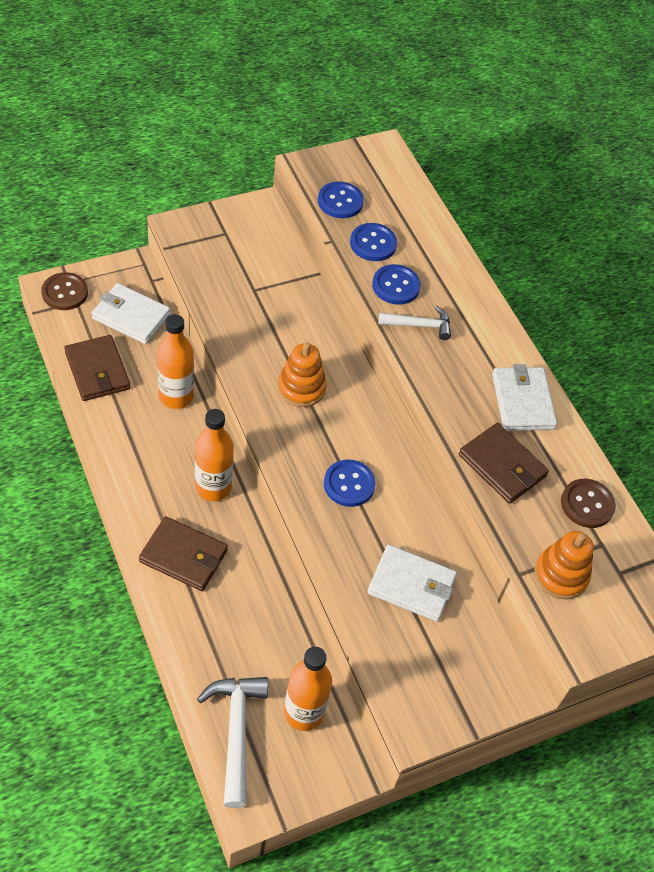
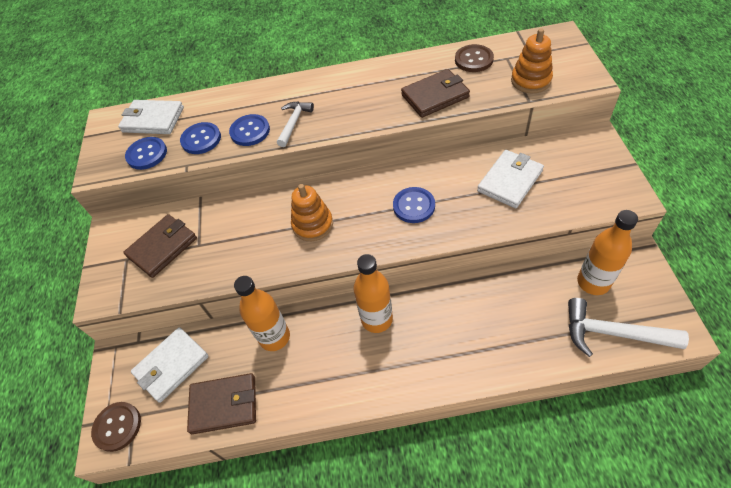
camera: 60 degrees left, 0 degrees up
(184, 556) = (442, 352): brown wallet -> brown wallet (162, 247)
(522, 401) = (380, 77): white wallet -> white wallet (153, 120)

